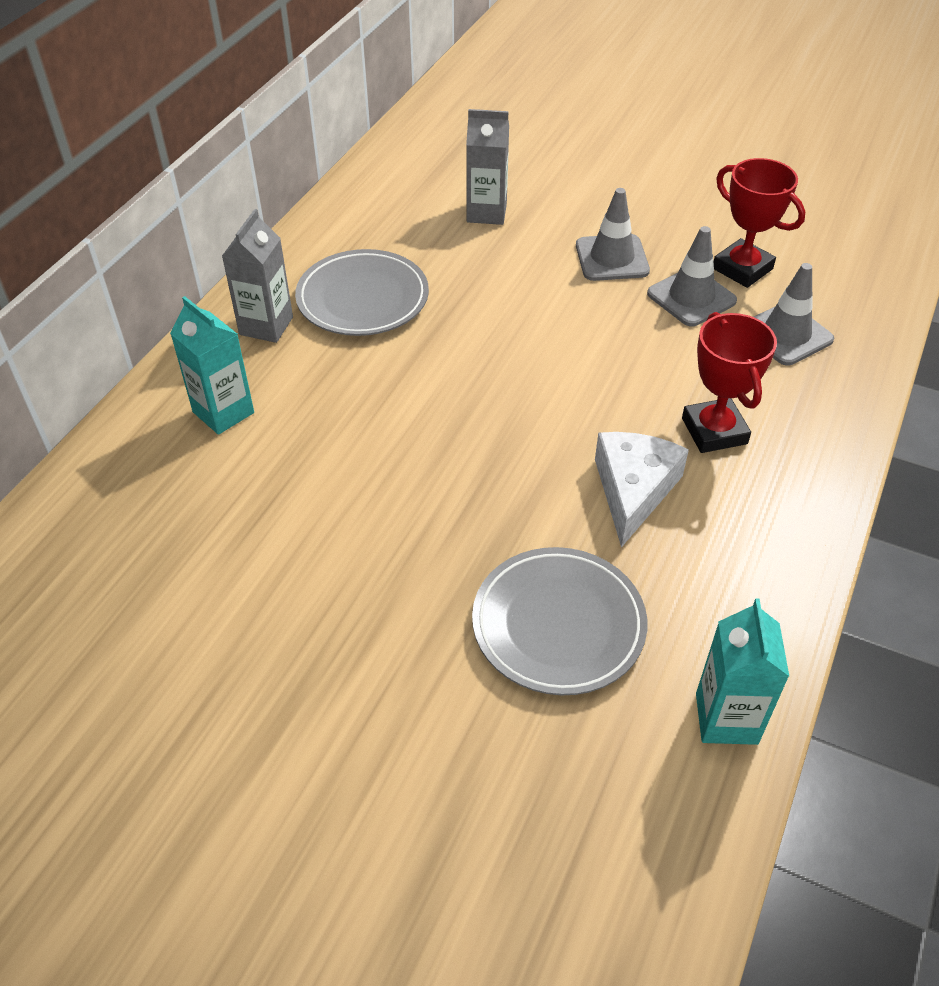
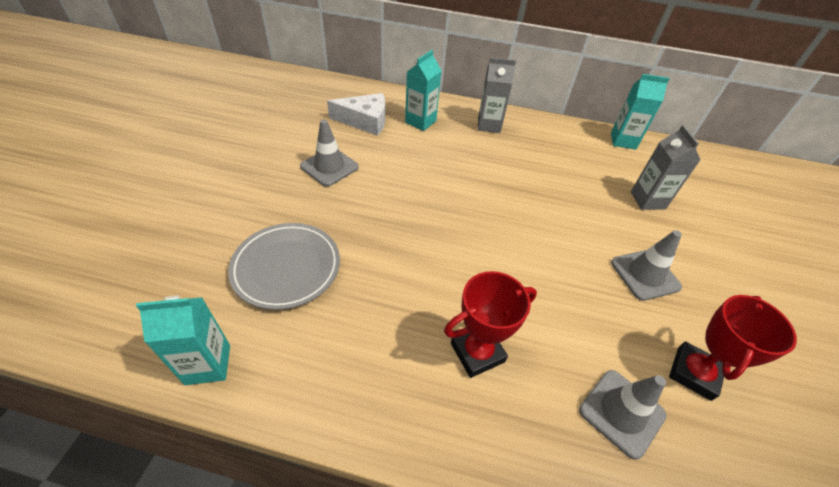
camera: 75 degrees right, 0 degrees up
(356, 193) = (623, 141): none -> turquoise carton
(363, 299) = (529, 156): grey plate -> none
(633, 490) = (403, 301): white cheese -> white cheese (365, 121)
(691, 297) = (629, 332): grey traffic cone -> grey traffic cone (329, 167)

